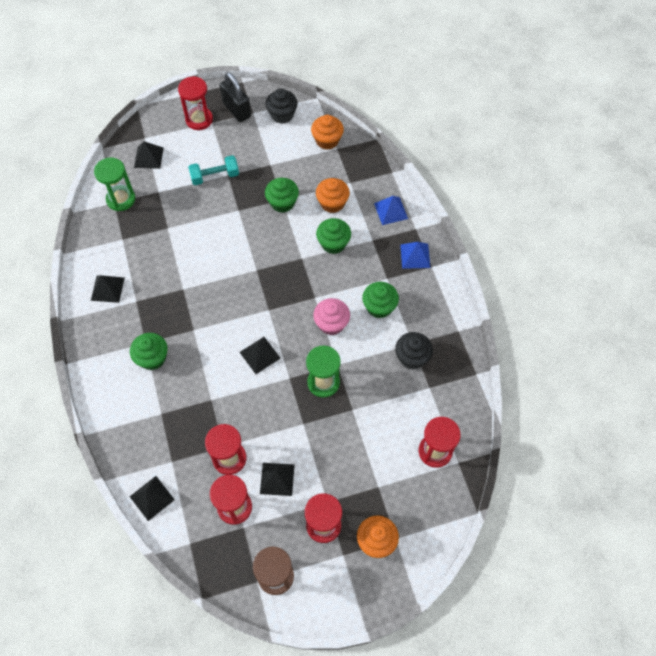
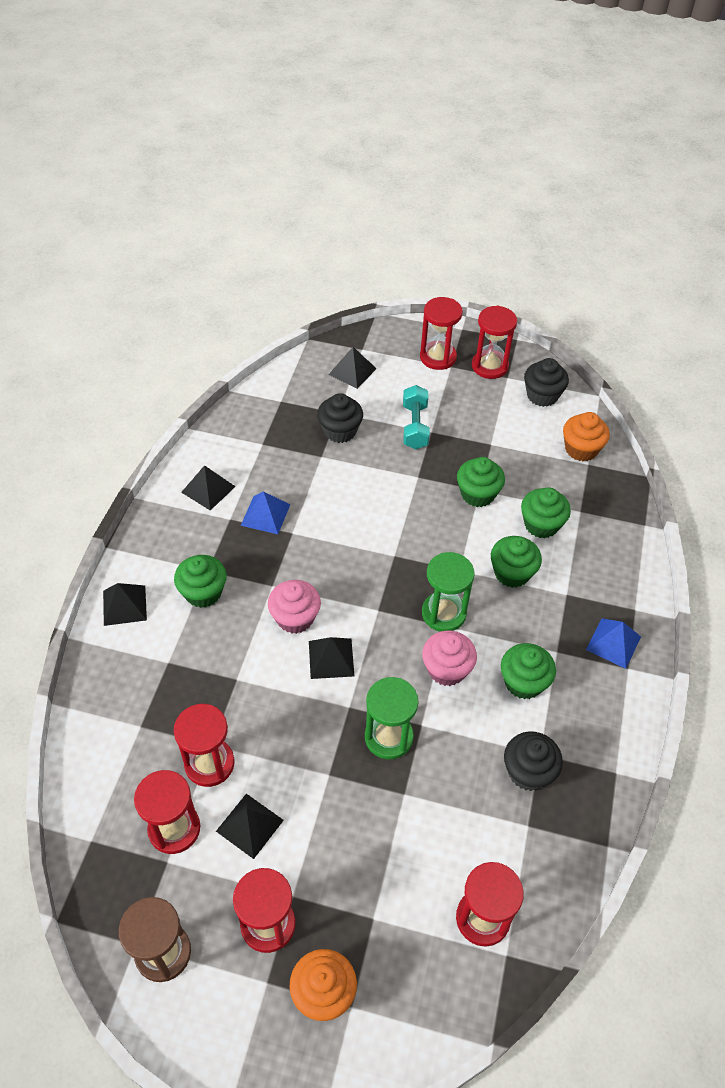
camera: 30 degrees right, 10 degrees down
(121, 199) = (290, 401): green hourglass -> green hourglass (444, 613)
(152, 498) = (87, 756): black pyramid -> black pyramid (124, 605)
(168, 204) = (340, 431): none -> black cupcake
(215, 176) = (415, 426): turquoise dumbbell -> turquoise dumbbell turned 75 degrees clockwise
(221, 342) = (295, 618): none -> pink cupcake
(236, 110) = (489, 366): black padlock -> red hourglass
(332, 203) = (541, 524): orange cupcake -> green cupcake
(391, 211) = (614, 571): blue pyramid -> blue pyramid (265, 515)

